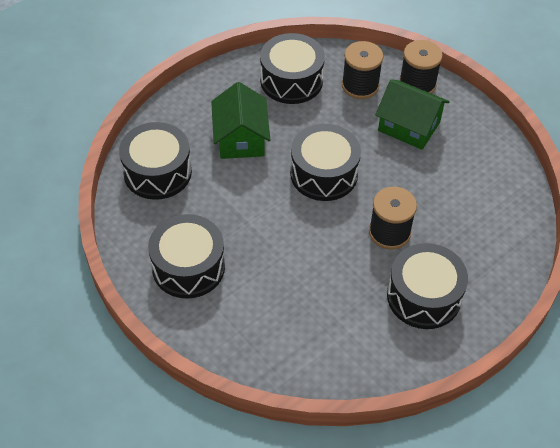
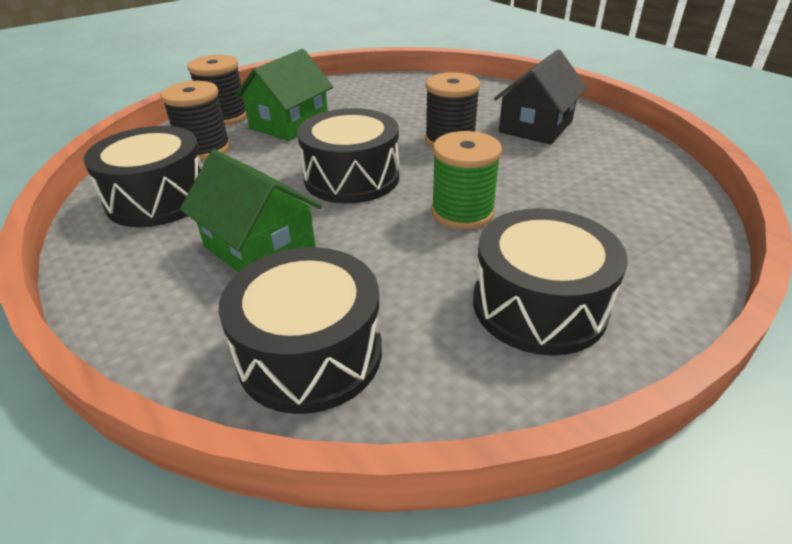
camera: 85 degrees left, 15 degrees down
(240, 138) = (259, 247): green house -> green house turned 45 degrees clockwise
(281, 236) = (462, 212): none -> green spool
(423, 296) = (536, 127): black drum -> black house

